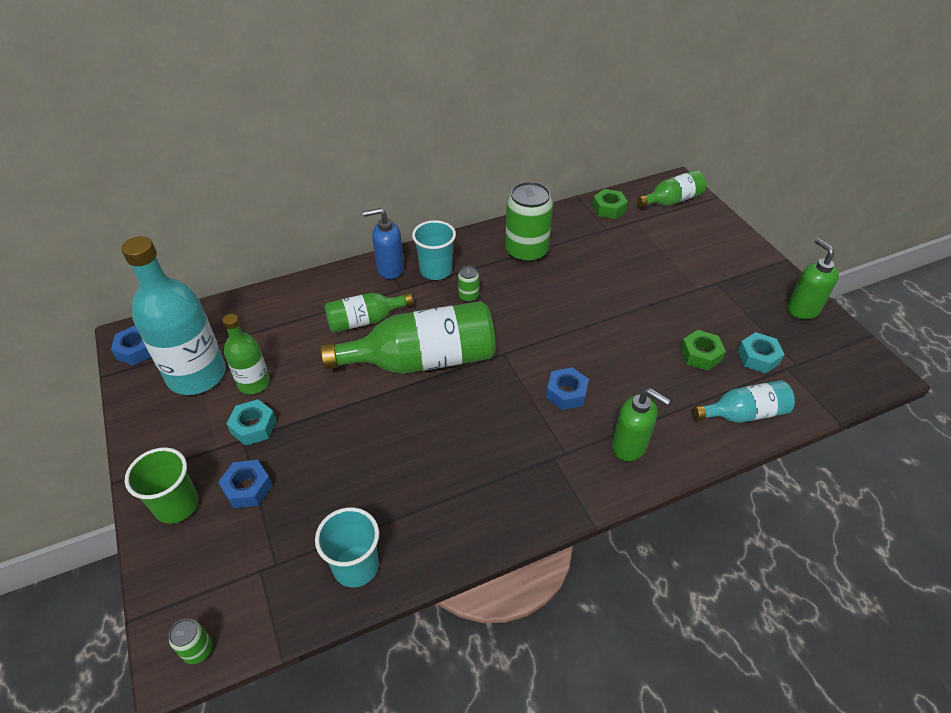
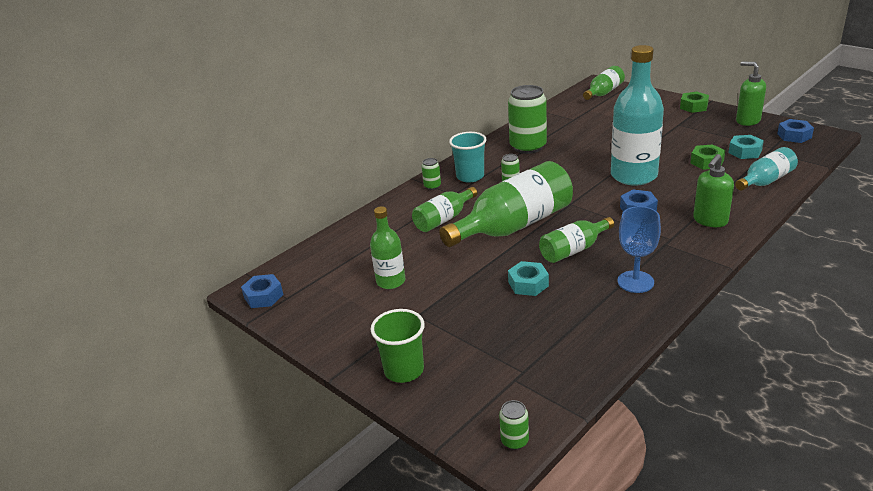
camera: 20 degrees left, 15 degrees down
(197, 375) = (335, 293): turquoise bottle -> turquoise bottle (633, 176)
(247, 488) = (453, 339): blue nut -> blue nut (794, 136)
(253, 427) = (419, 305): turquoise nut -> turquoise nut (528, 284)
(356, 566) = (586, 349): turquoise cup -> none
(390, 269) = (432, 186): blue soap dispenser -> green can
(454, 422) = (574, 250): none -> green bottle
(478, 497) = (635, 282): none -> blue goblet
(609, 208) = (563, 108): green nut -> green nut (693, 106)
(629, 446) = (710, 221): green soap dispenser -> green soap dispenser turned 120 degrees clockwise

